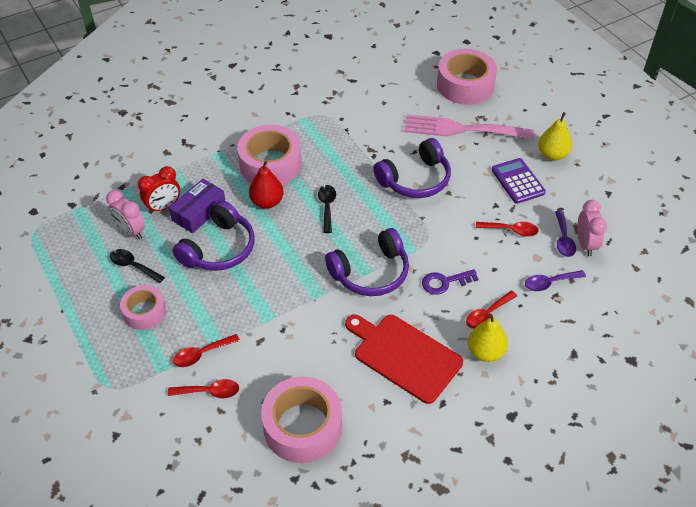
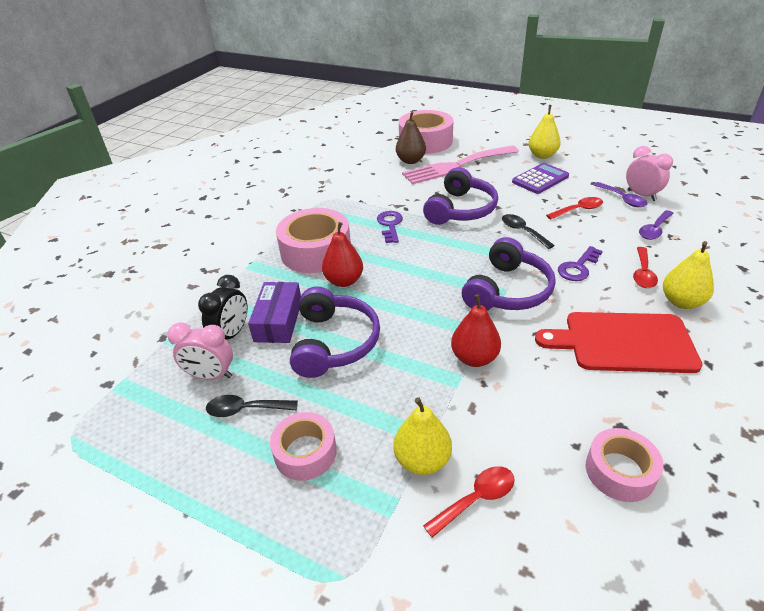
camera: 30 degrees left, 10 degrees down
(163, 207) = (232, 334): red clock -> black clock
(202, 354) = (422, 460): red spoon -> yellow pear
(294, 310) = (474, 358): none -> red pear
(302, 426) = (620, 471): pink tape -> pink tape, size x0.59
(327, 207) = (407, 260): black spoon -> black spoon (523, 231)
(345, 167) = (390, 225): none -> purple key
(428, 103) = (410, 161): none -> brown pear
(517, 181) = (540, 179): purple calculator -> purple calculator turned 105 degrees clockwise

